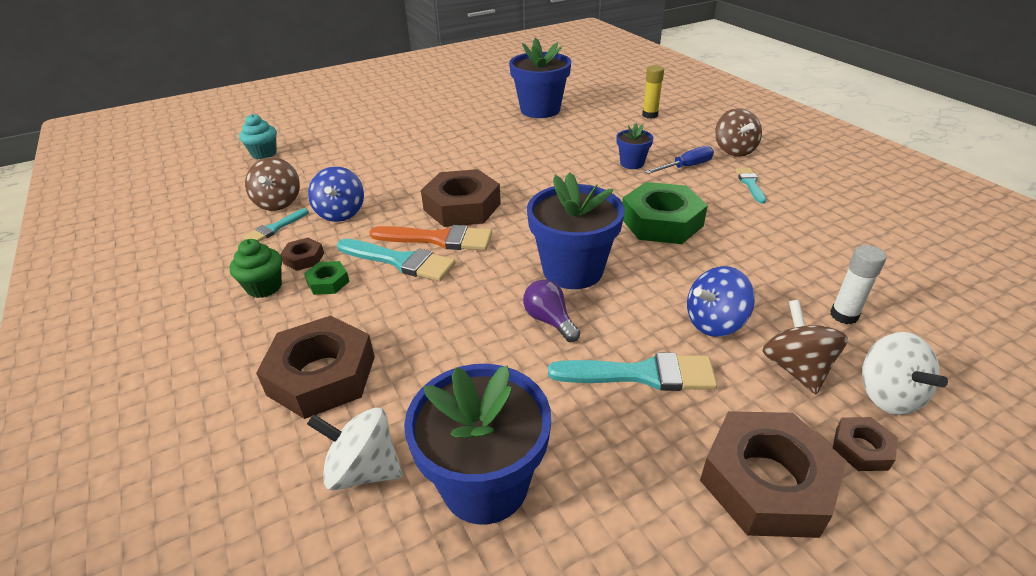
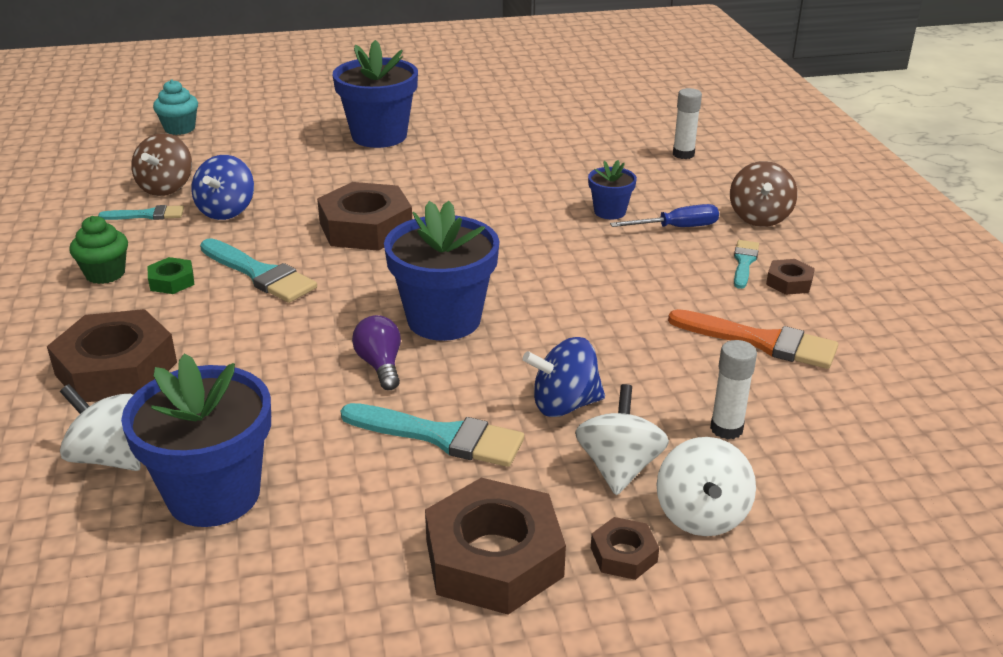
camera: 15 degrees right, 5 degrees down
(274, 228) = (147, 215): turquoise brush -> turquoise brush turned 150 degrees counterclockwise
(304, 258) = (160, 252): brown nut -> brown nut (789, 282)
(438, 239) = (315, 258): orange brush -> orange brush (761, 341)
(540, 110) = (542, 125): blue flower pot -> blue flower pot (379, 136)
(650, 115) = (683, 154): yellow glue stick -> white glue stick
(661, 222) = (591, 287): green nut -> none
(796, 368) = (619, 468): brown spinning top -> white spinning top

